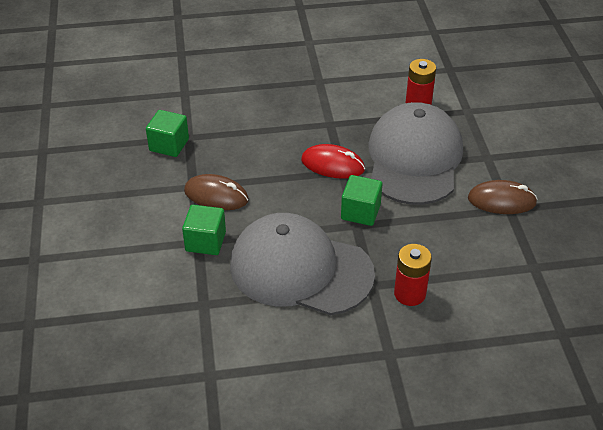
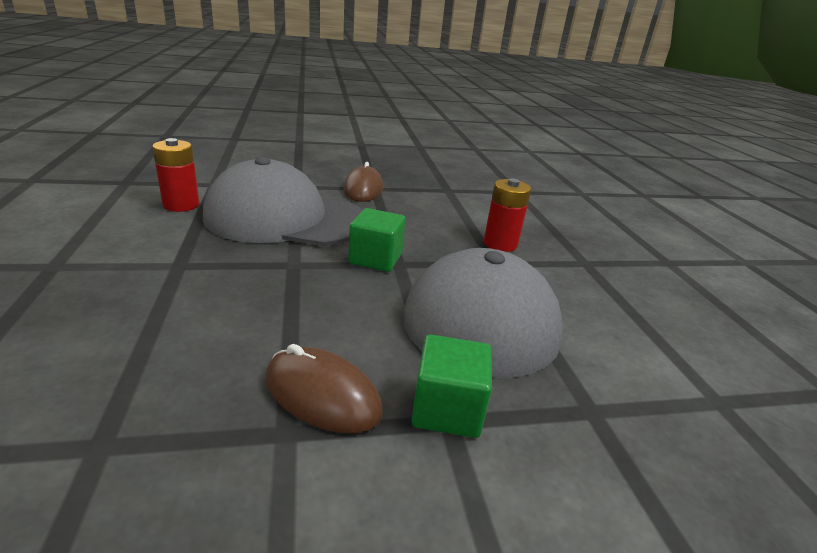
camera: 95 degrees left, 15 degrees down
(169, 145) = (108, 487): green cube -> none
(216, 195) = (322, 395): brown mouse -> brown mouse turned 75 degrees counterclockwise
(332, 165) = (276, 270): red mouse -> none

